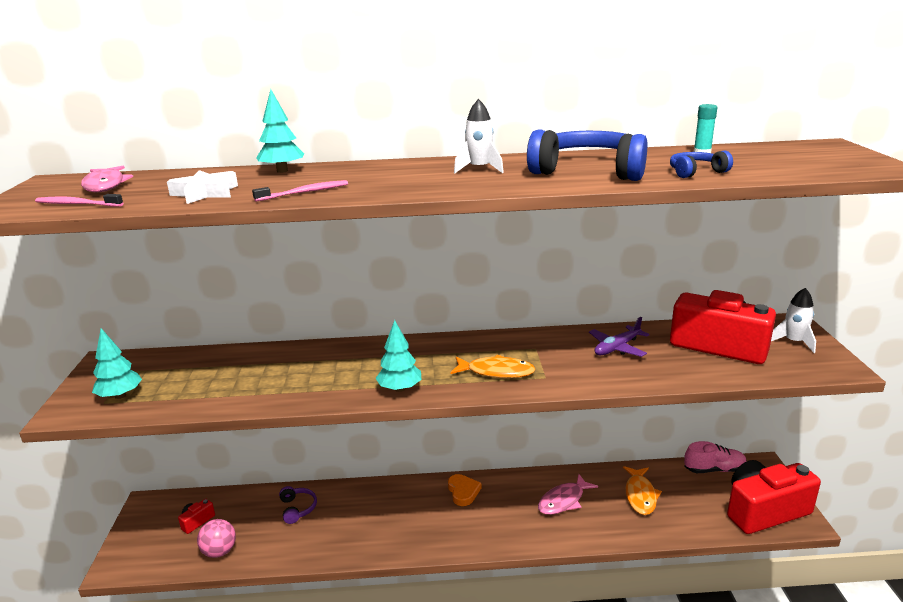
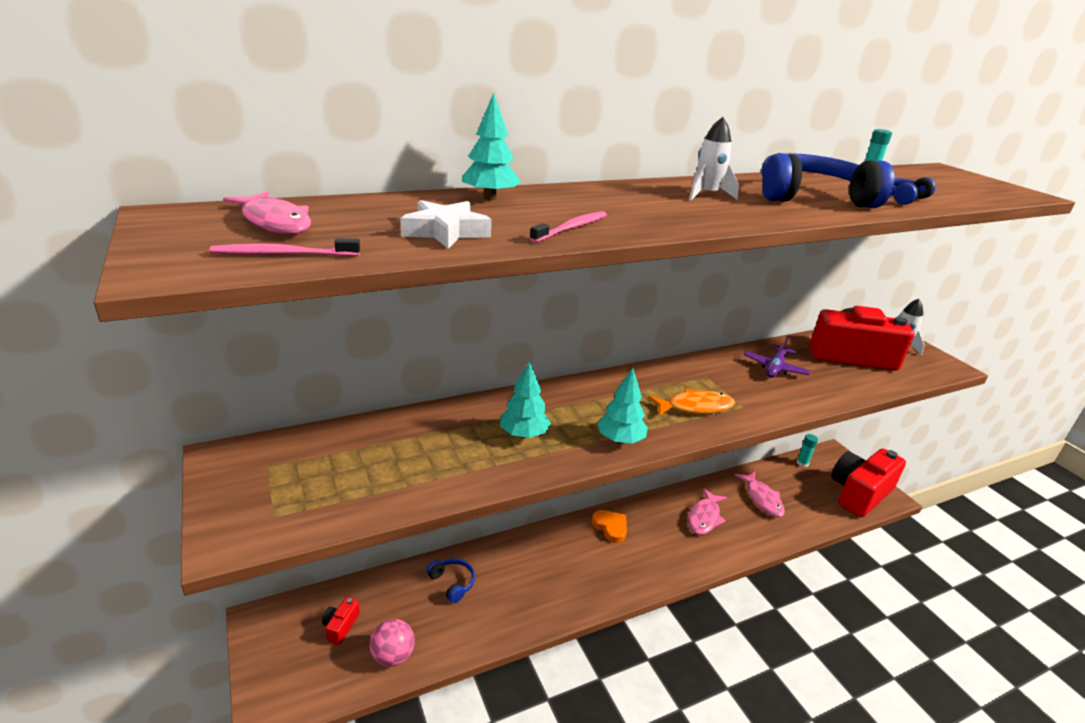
camera: 25 degrees left, 5 degrees up
(120, 395) = (290, 502): turquoise tree -> turquoise tree (524, 434)
(297, 508) = (452, 583): purple headphones -> blue headphones
(640, 495) = (762, 499): orange fish -> pink fish
(714, 469) = (802, 463): pink shoe -> turquoise glue stick

